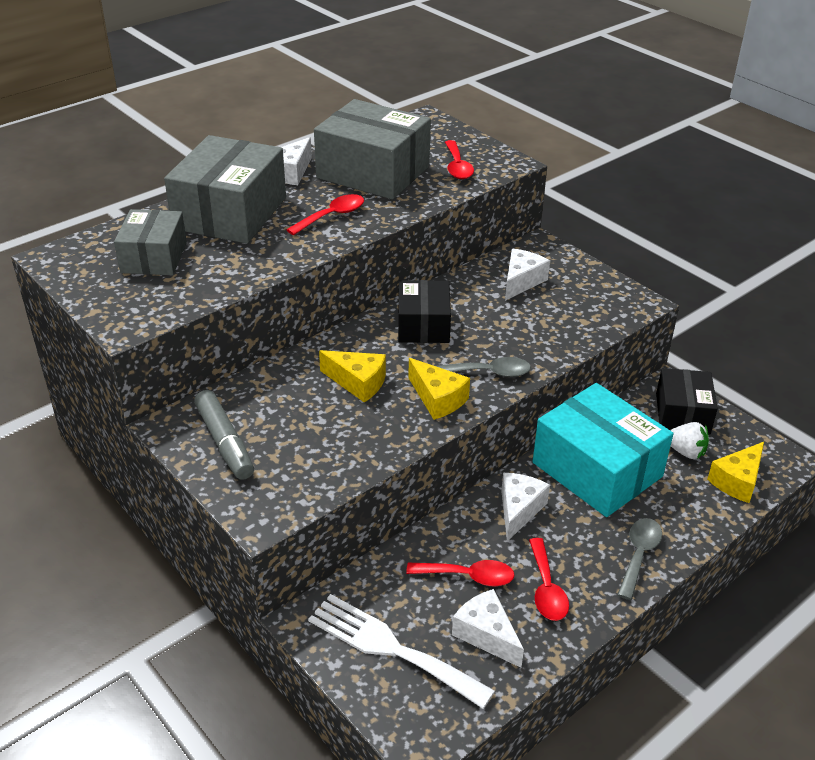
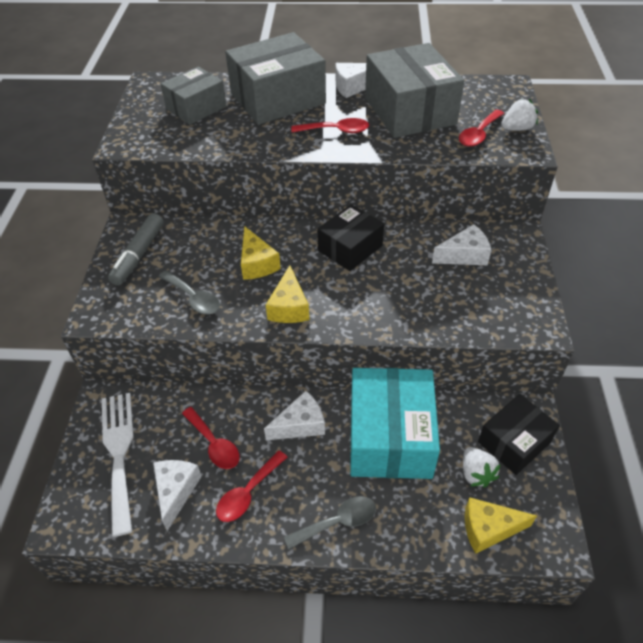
camera: 45 degrees right, 10 degrees up
(480, 150) = (517, 129): none -> white strawberry
(488, 373) = (347, 310): grey spoon -> grey spoon (193, 298)

